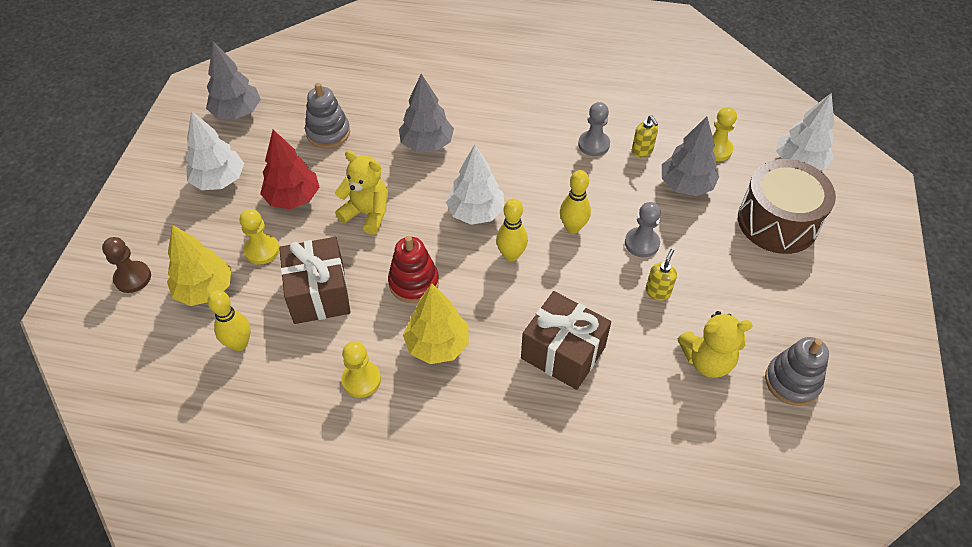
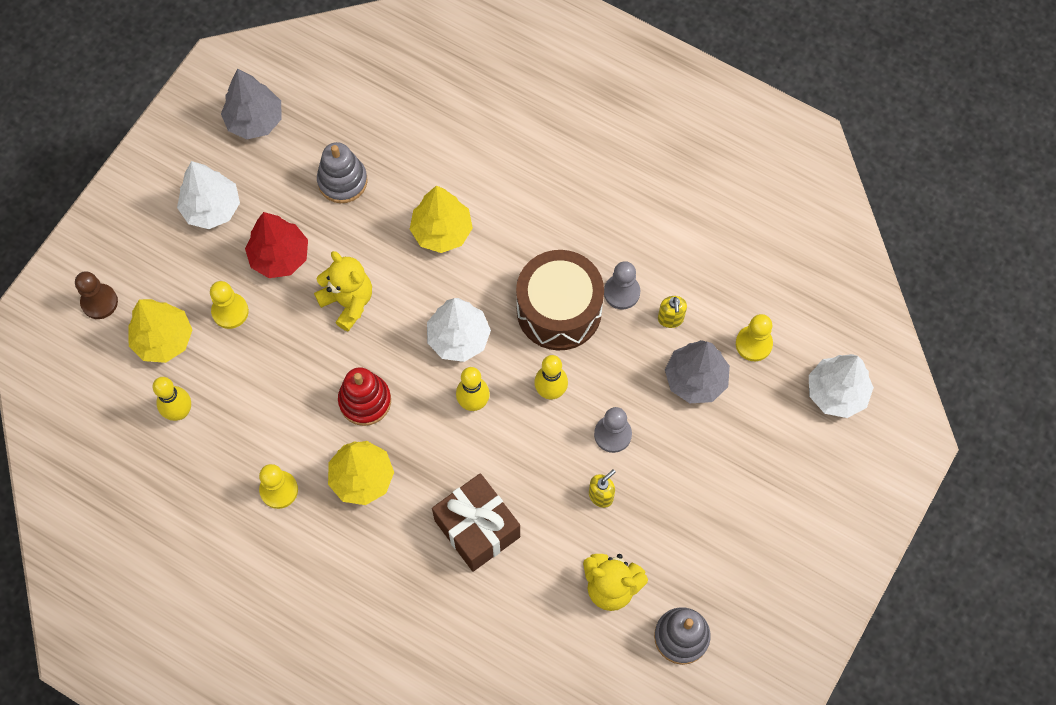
camera: 20 degrees right, 15 degrees up
(319, 293) = (270, 382): brown gift -> none
(427, 144) = (442, 231): grey tree -> yellow tree
(777, 222) = (769, 458): brown drum -> brown drum (559, 310)

